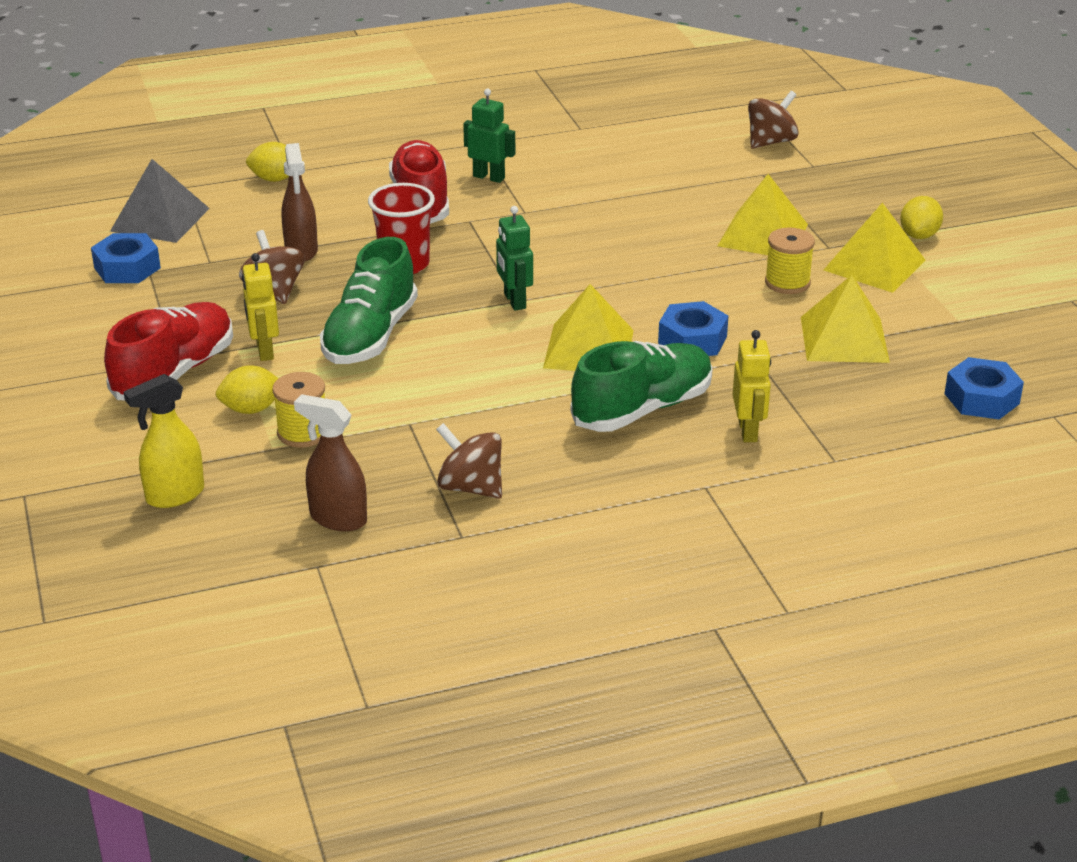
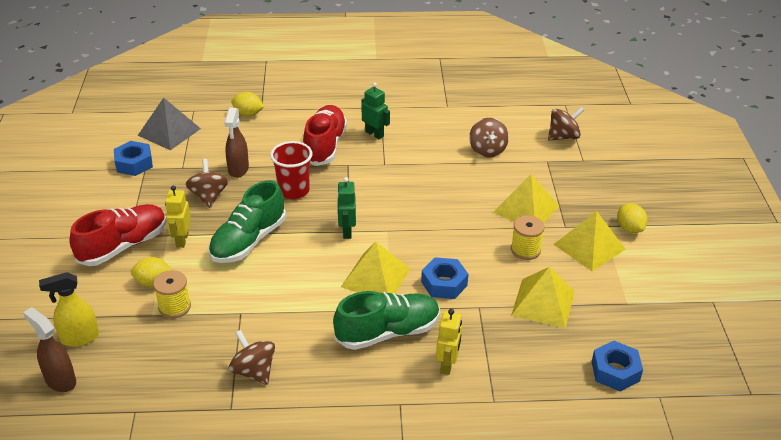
camera: 15 degrees right, 5 degrees up
(337, 518) = (164, 377): brown spray bottle -> brown spray bottle (60, 380)
(669, 173) = (487, 150): none -> brown spinning top
(919, 235) = (629, 228): yellow lemon -> yellow lemon turned 60 degrees counterclockwise

